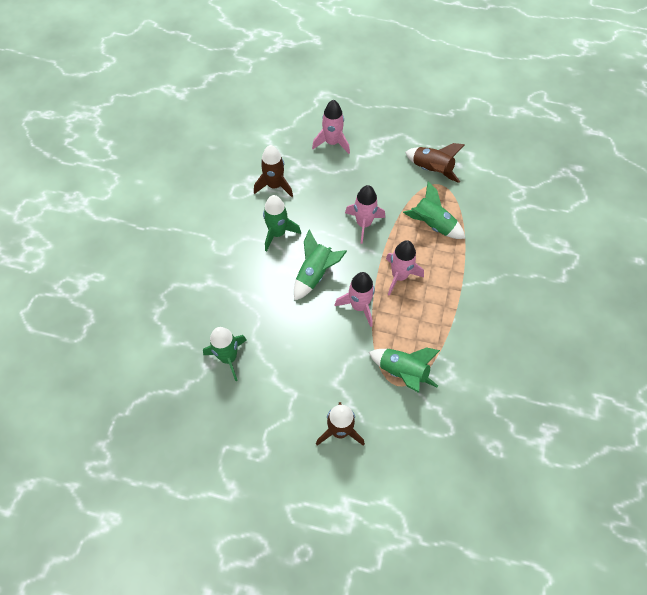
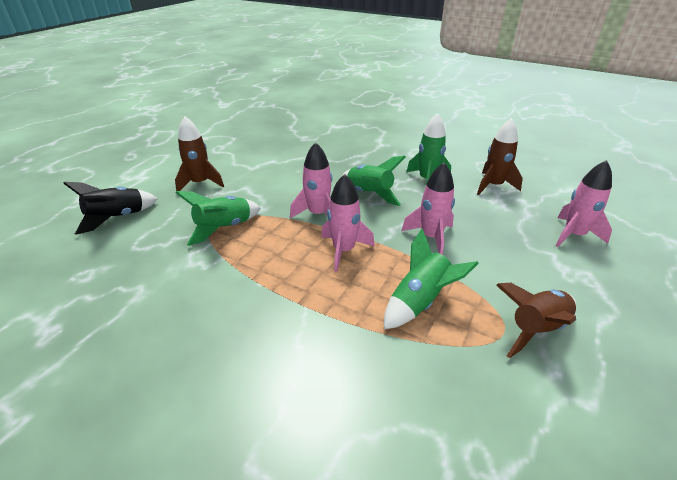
camera: 105 degrees right, 25 degrees down
(228, 357) = (304, 145): green rocket -> none
(421, 475) = (117, 218): none -> black rocket

